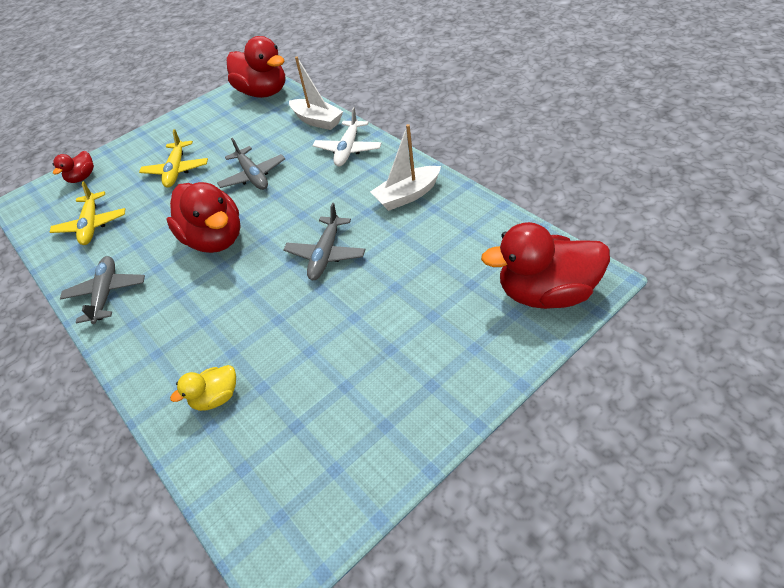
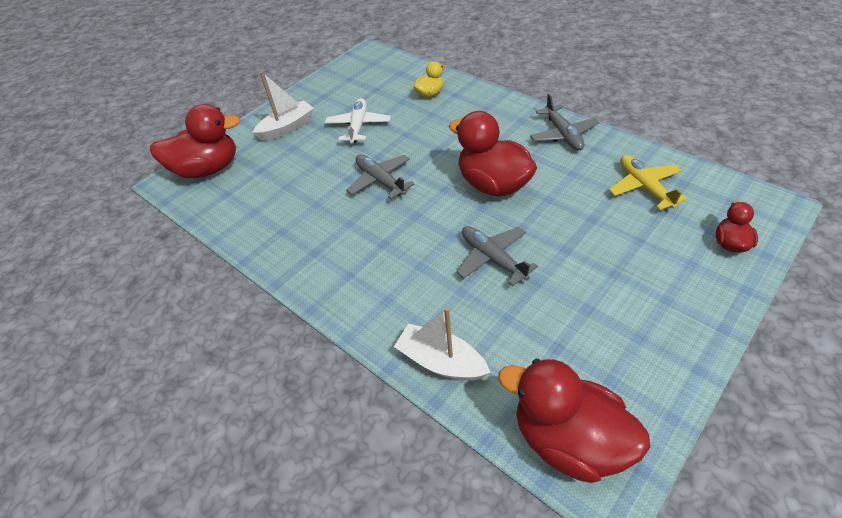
camera: 170 degrees right, 0 degrees up
(176, 170) = (602, 261): yellow plane -> none
(326, 254) = (380, 180): grey plane -> grey plane turned 45 degrees counterclockwise
(348, 150) = (382, 305): white plane -> white plane (358, 126)
(407, 195) = (307, 243): white boat -> white boat (287, 128)

